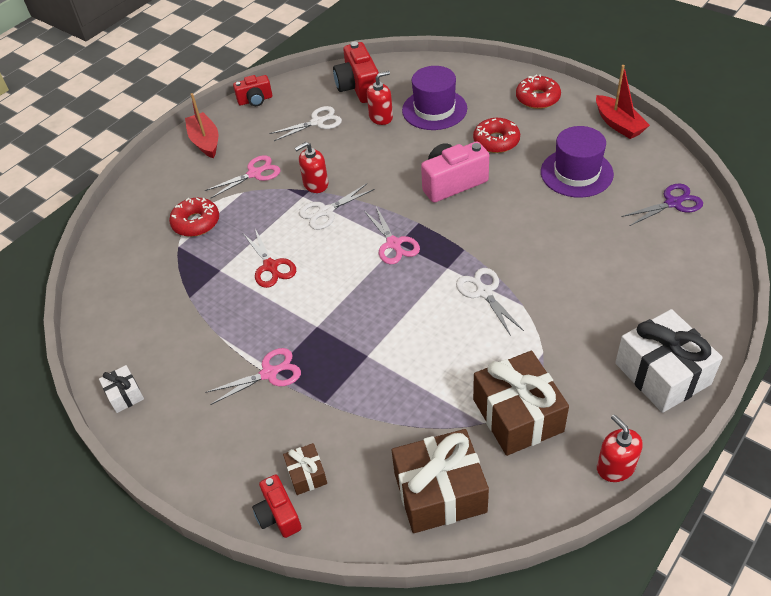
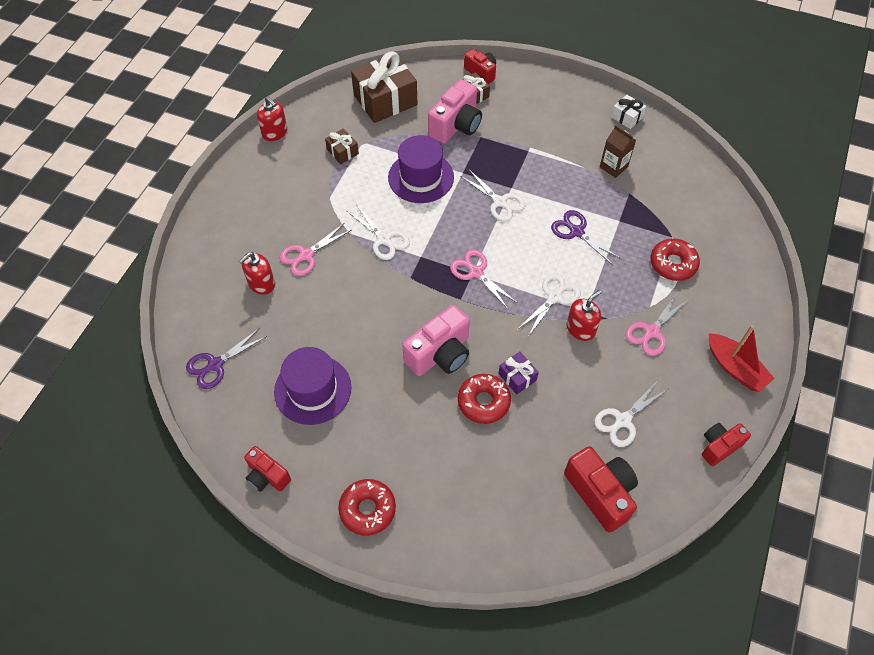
camera: 160 degrees right, 10 degrees up
(185, 331) = (613, 167): none -> brown carton
(270, 373) = (530, 148): pink scissors -> pink scissors (306, 255)
(271, 267) = (576, 231): red scissors -> purple scissors
(337, 311) = (500, 202): none -> white scissors
(350, 426) = (456, 125): none -> pink camera
(381, 117) = (551, 442): red soap dispenser -> red soap dispenser (261, 283)
(389, 158) = (517, 377): none -> purple gift
(434, 109) = (491, 466): purple hat -> purple hat (421, 177)
(496, 141) = (406, 423): red donut -> red donut (483, 402)
(517, 415) = (342, 152): brown gift -> brown gift, size x0.48
(618, 124) = (267, 476): red boat -> red camera
(662, 374) = (239, 197): white gift -> none

